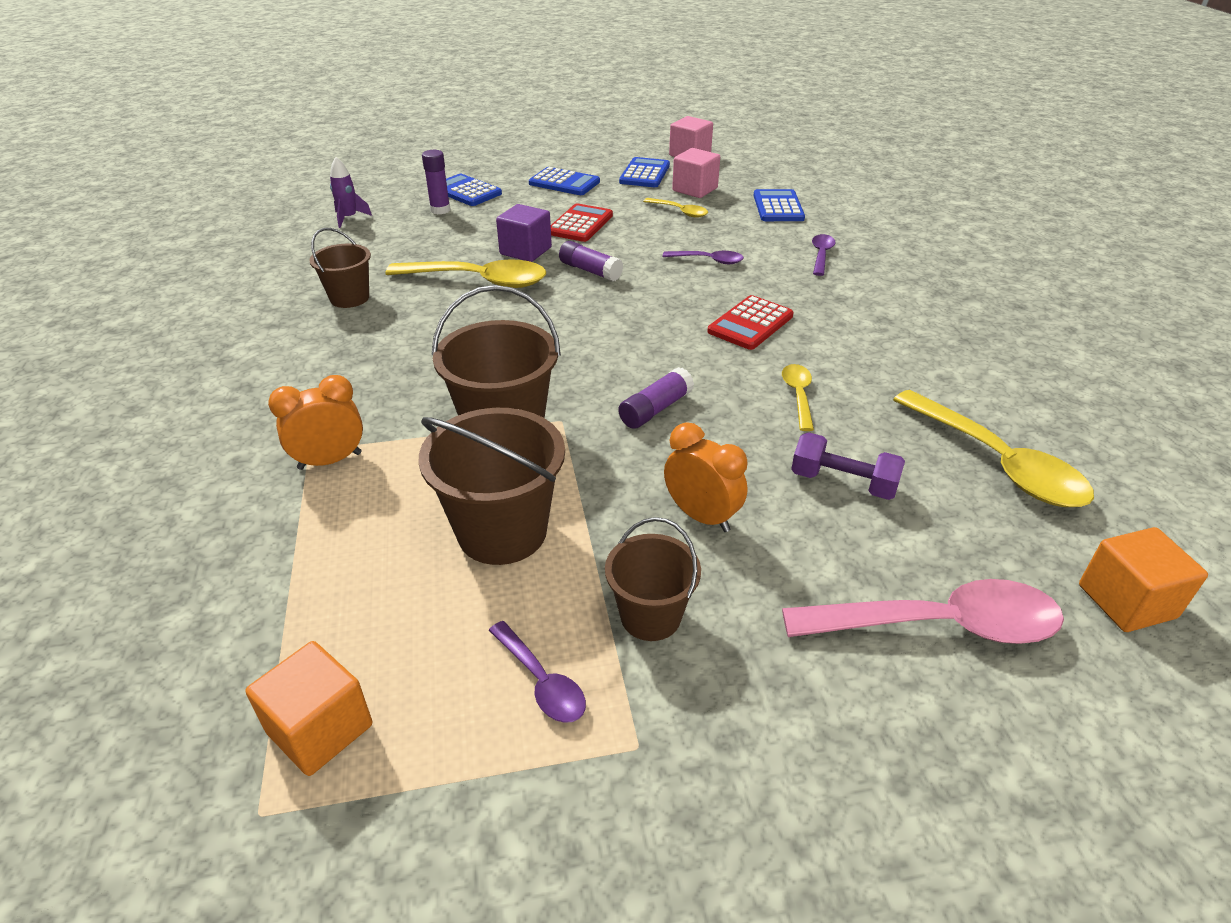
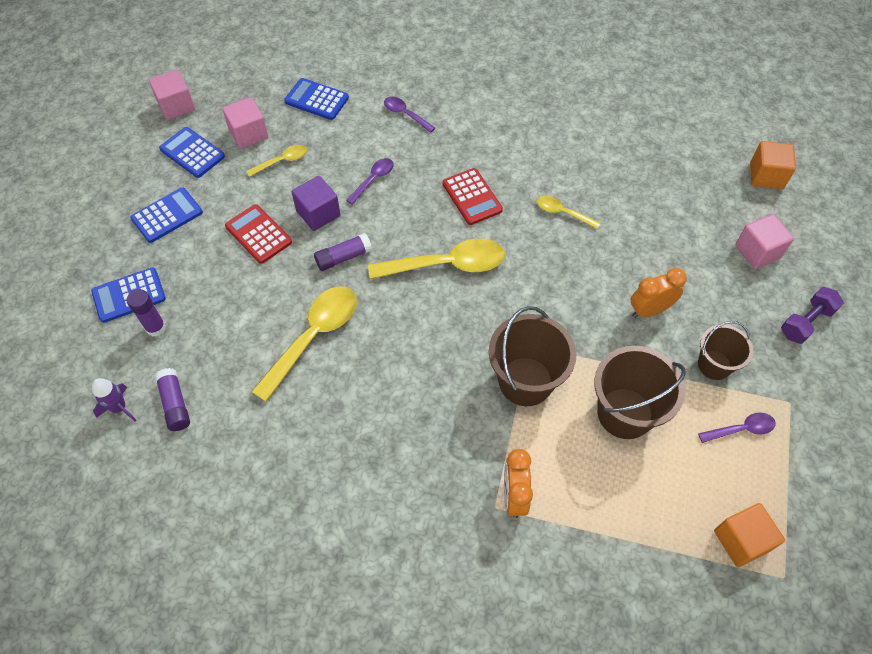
camera: 65 degrees left, 20 degrees up
(349, 298) = (286, 439): brown bucket -> none
(525, 251) = (282, 288): purple cube -> purple cube (318, 213)
(655, 409) = (542, 290): purple glue stick -> purple glue stick (175, 404)
(843, 482) = (648, 233): purple dumbbell -> purple dumbbell (806, 322)
(938, 625) = (757, 251): pink spoon -> pink cube
(997, 463) = (659, 161): yellow spoon -> yellow spoon (447, 265)

